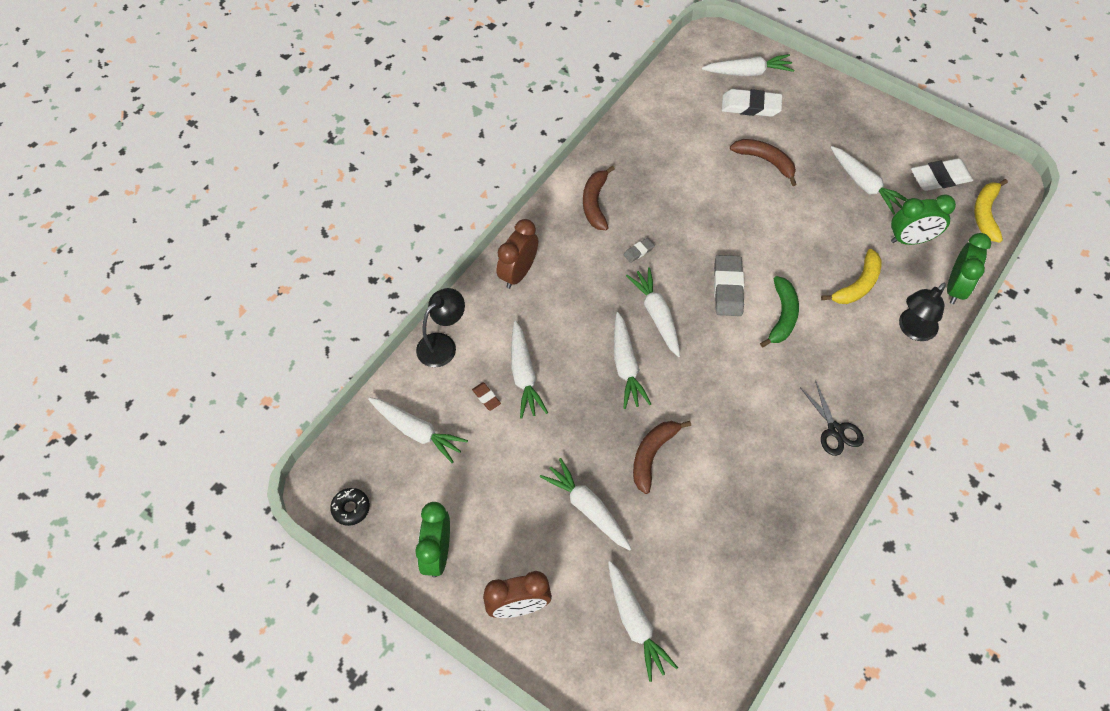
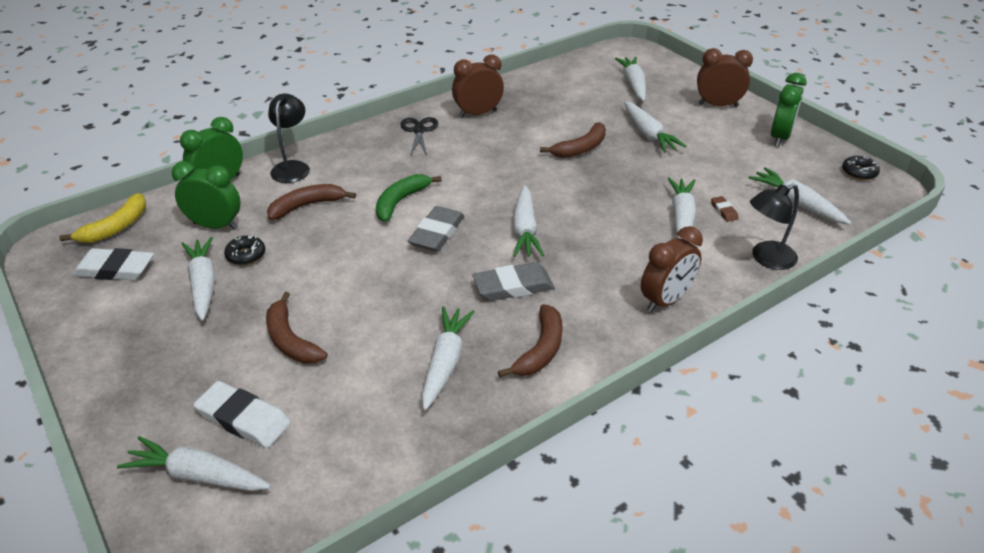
camera: 160 degrees left, 20 degrees down
(626, 366) = (576, 202): white carrot -> white carrot (445, 362)
(638, 251) = (513, 286): grey eraser -> grey eraser, size x2.07
(792, 486) = (478, 113): none -> brown clock
(857, 285) = (307, 206): yellow banana -> brown banana
(859, 219) = (246, 255): none -> black donut
(913, 330) = (292, 167): black lamp -> black lamp turned 60 degrees counterclockwise

